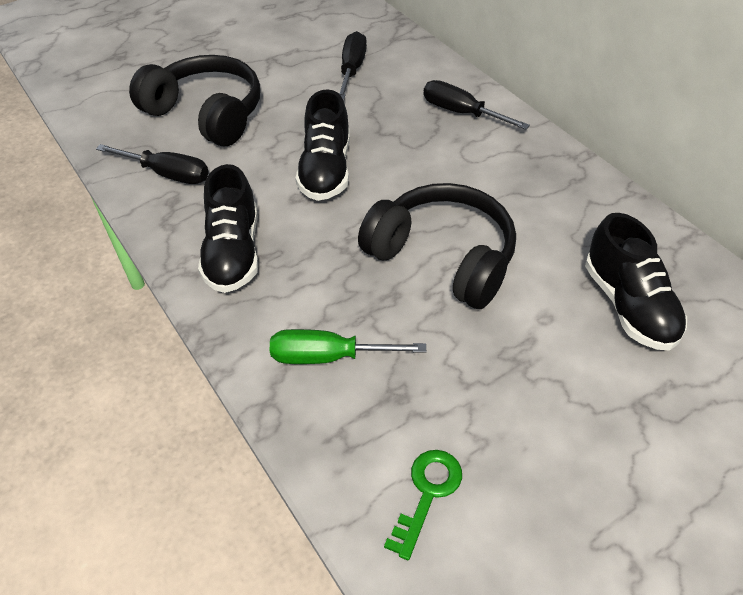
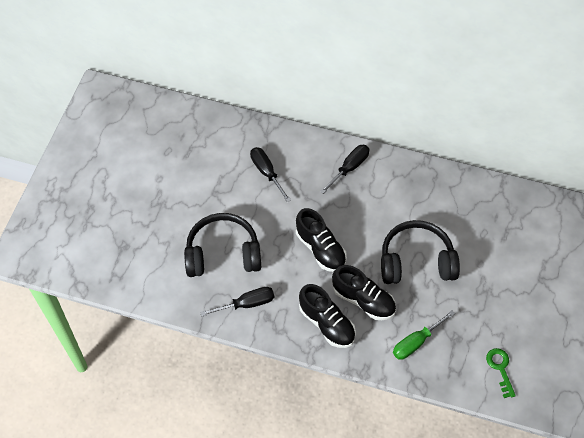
camera: 40 degrees left, 10 degrees up
(461, 113) = (349, 168): black screwdriver -> black screwdriver turned 135 degrees clockwise
(629, 305) = (505, 234): black shoe -> black shoe (363, 300)

